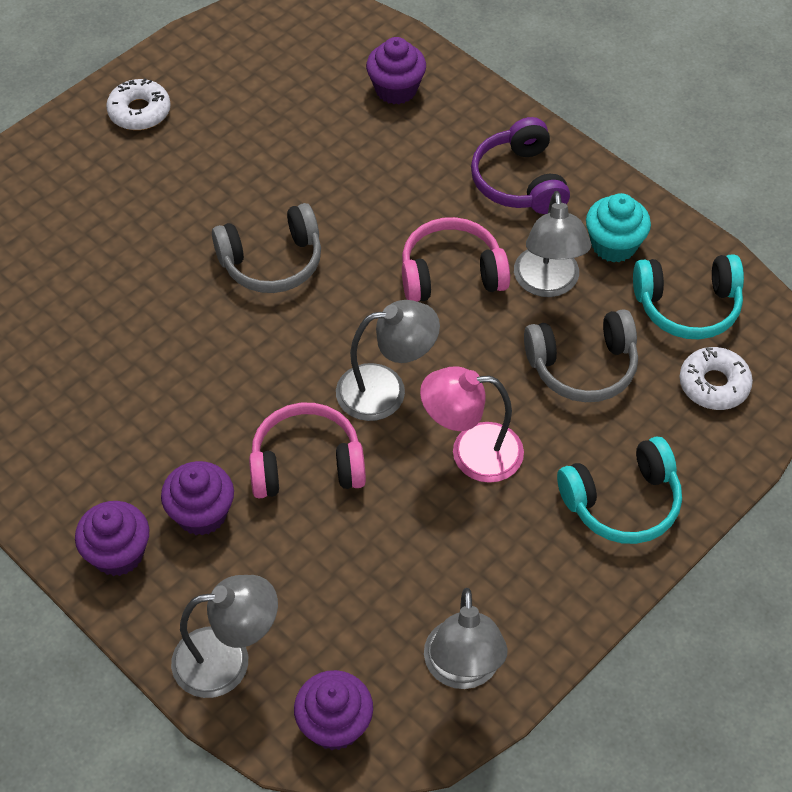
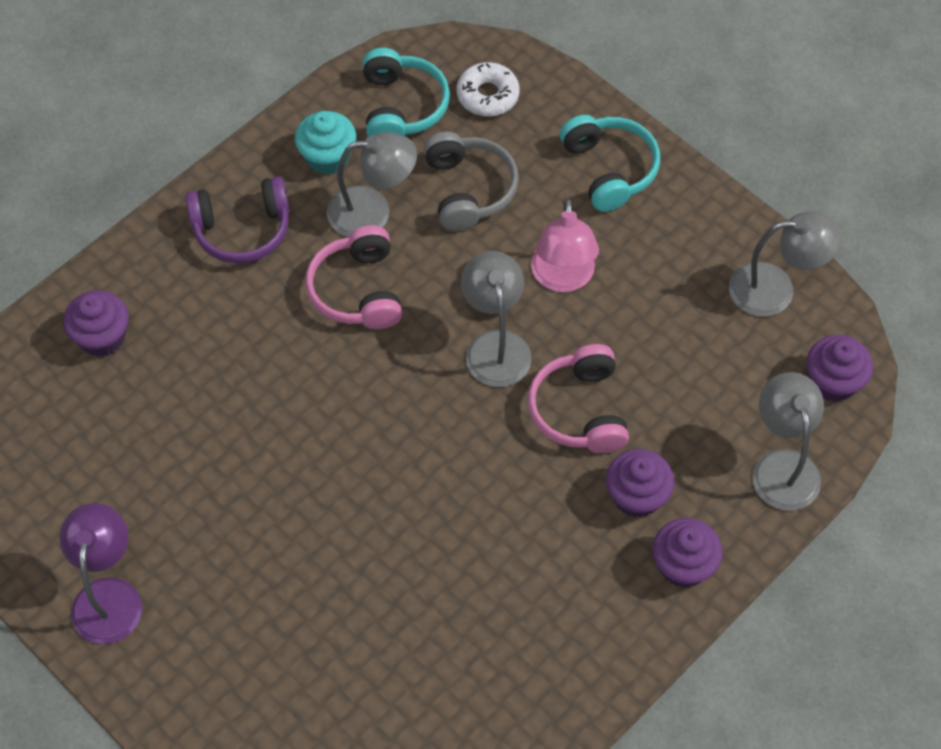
camera: 90 degrees left, 5 degrees up
(139, 112) = (109, 595): white donut -> purple lamp
(272, 262) = (336, 449): grey headphones -> none

